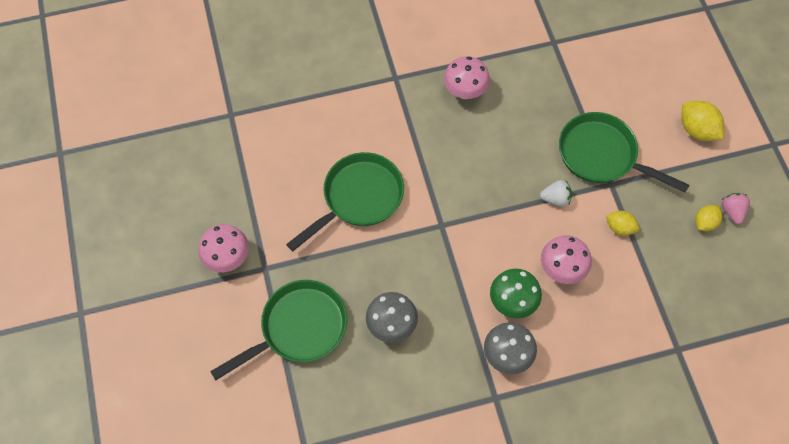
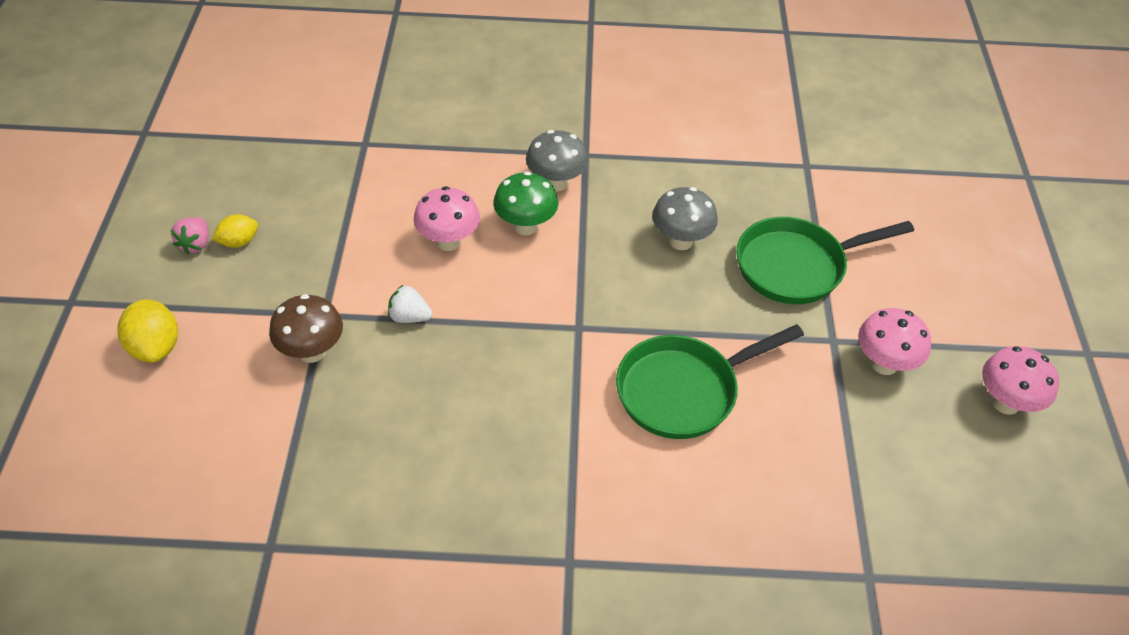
camera: 165 degrees left, 15 degrees down
(465, 92) = (463, 502): pink mushroom -> pink mushroom (1005, 403)
(602, 155) = (312, 352): green pan -> brown mushroom
(619, 228) = (348, 264): yellow lemon -> none

